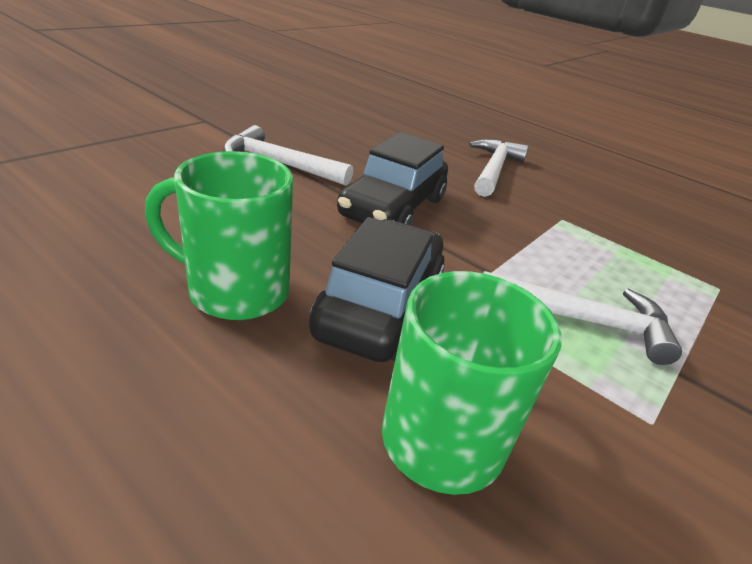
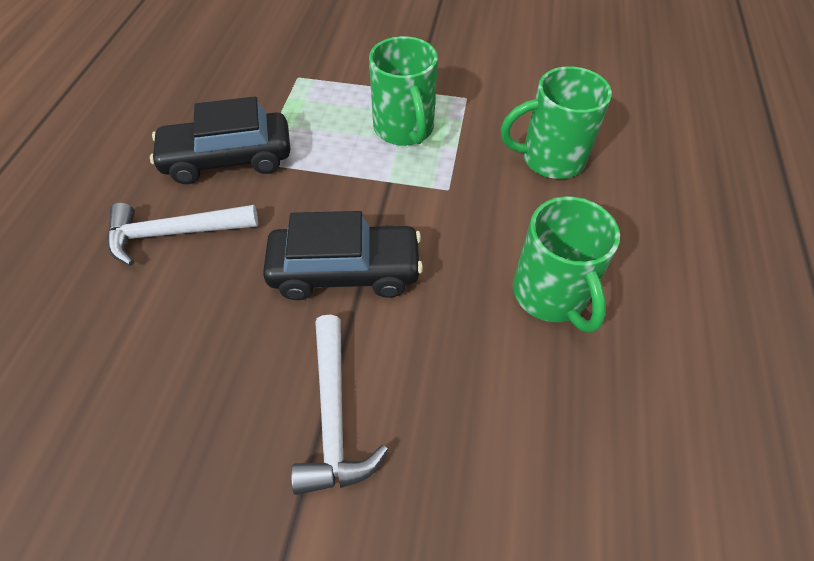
camera: 115 degrees left, 20 degrees up
(379, 306) = (487, 219): black car -> black car (228, 159)
(584, 321) = (404, 129): white hammer -> green mug

